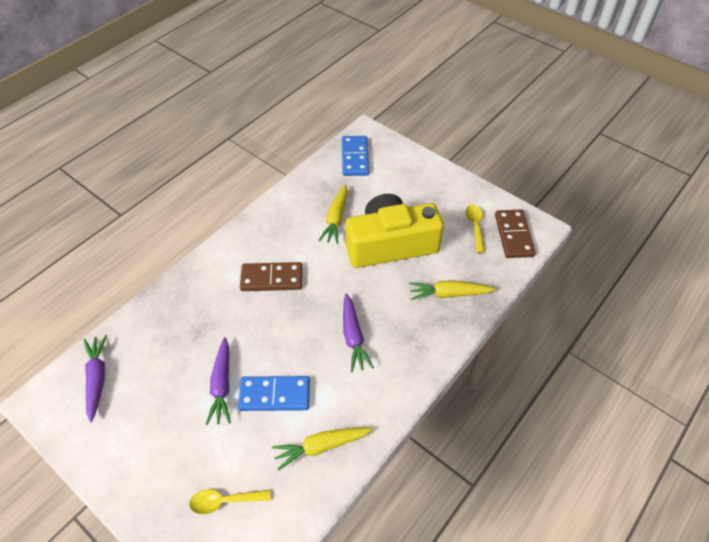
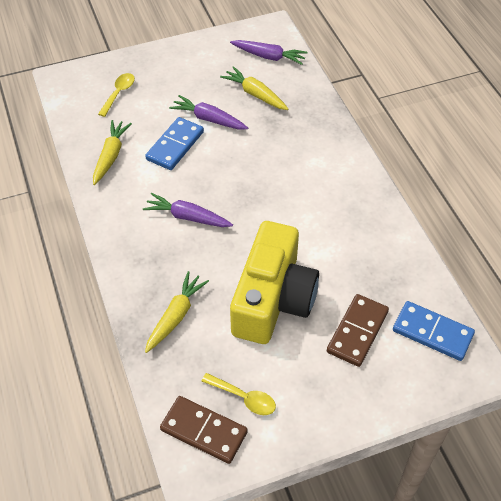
camera: 120 degrees right, 0 degrees up
(271, 278) = (294, 186): brown domino -> brown domino (357, 332)
(336, 219) = (340, 268): yellow carrot -> yellow carrot (255, 94)

